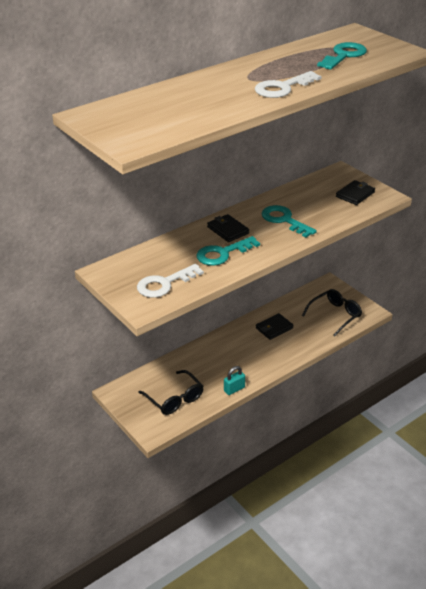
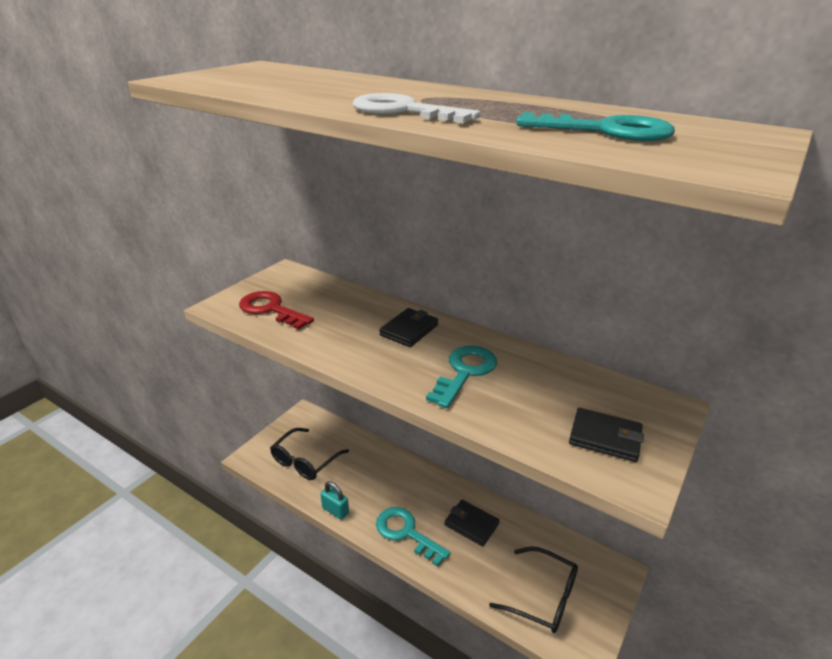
camera: 70 degrees right, 5 degrees down
(164, 284) = (271, 309): white key -> red key
(222, 253) = (350, 336): turquoise key -> turquoise key (406, 532)

